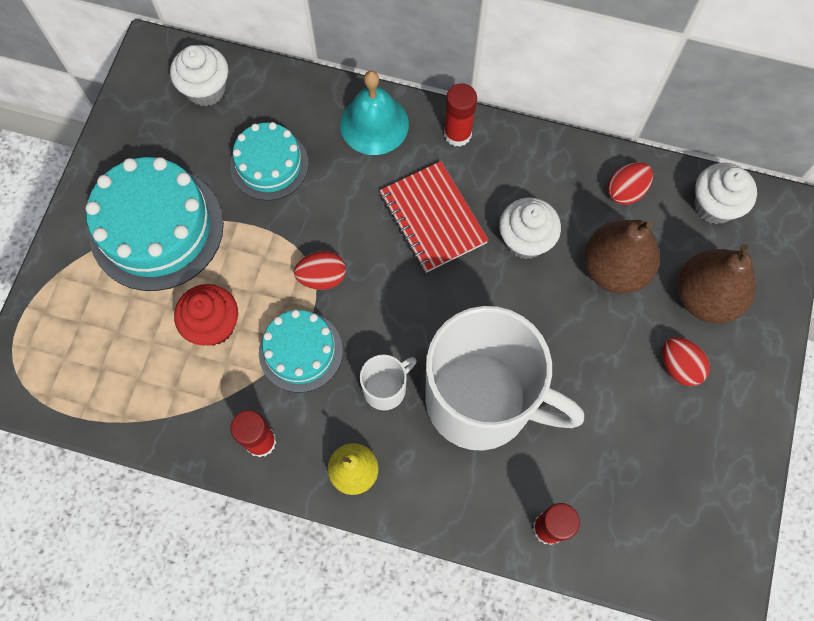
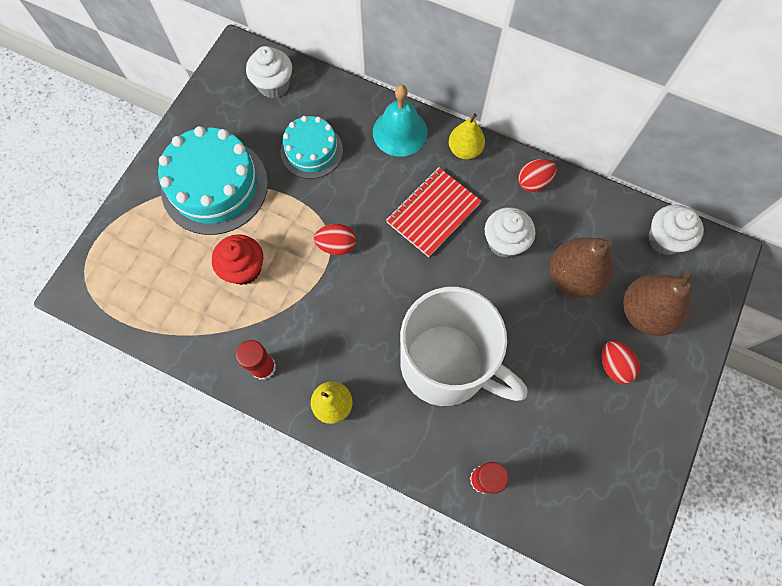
camera: 10 degrees right, 0 degrees up
(300, 351) = (308, 301): turquoise cake -> none
(385, 388) = (370, 342): white mug -> none
(433, 218) = (433, 213): red notebook -> red notebook turned 60 degrees clockwise
(457, 134) = (465, 150): red glue stick -> yellow pear
(625, 191) = (593, 216): red egg -> red egg (533, 182)

